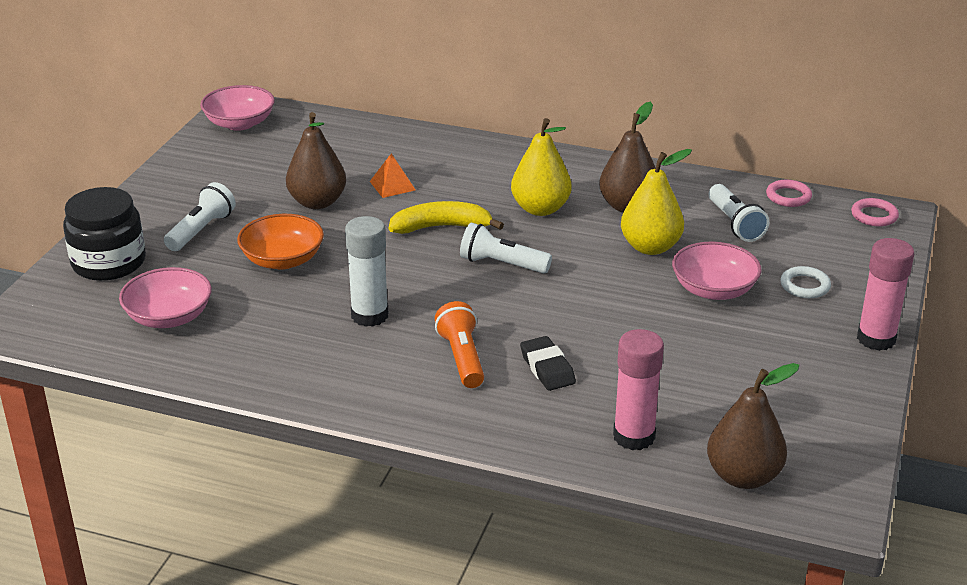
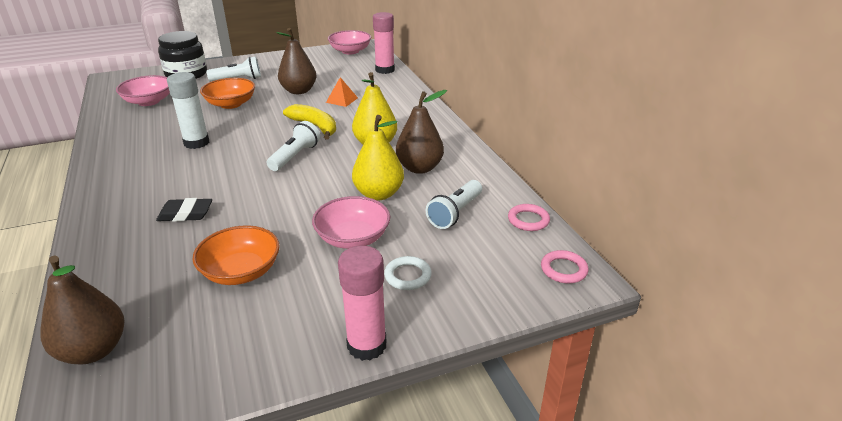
camera: 50 degrees right, 0 degrees up
(462, 358) = (174, 183): orange flashlight -> none
(502, 264) = (295, 156): white flashlight -> white flashlight turned 45 degrees clockwise
(547, 368) = (185, 214): black eraser -> black eraser turned 60 degrees clockwise
(634, 436) = (121, 278): pink glue stick -> pink glue stick (385, 70)
(701, 366) = (241, 271): none -> orange bowl

